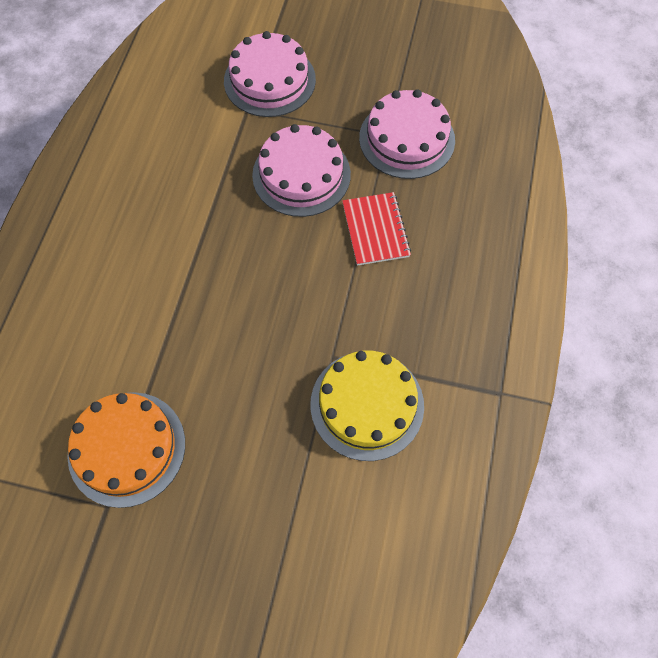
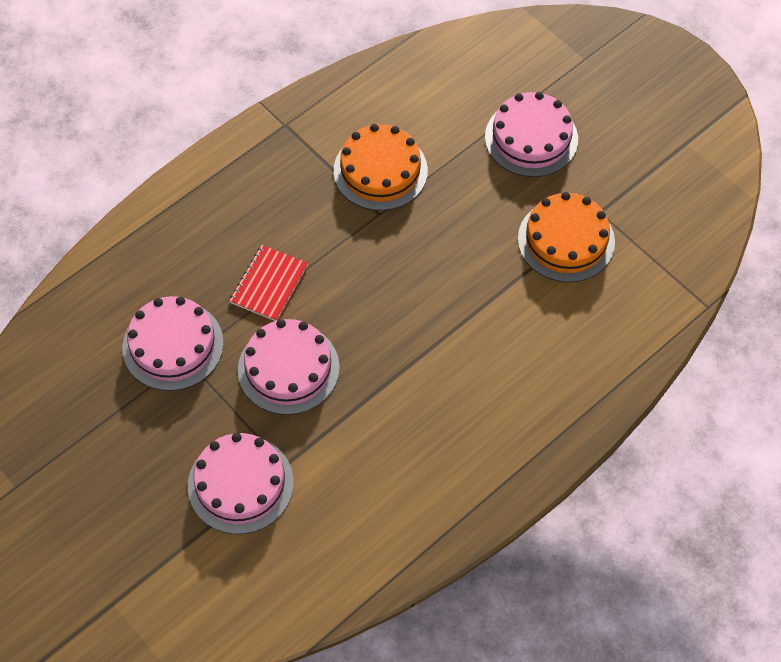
camera: 145 degrees left, 5 degrees down
(236, 556) = (531, 138): none -> pink cake
(367, 404) = (380, 171): yellow cake -> orange cake

